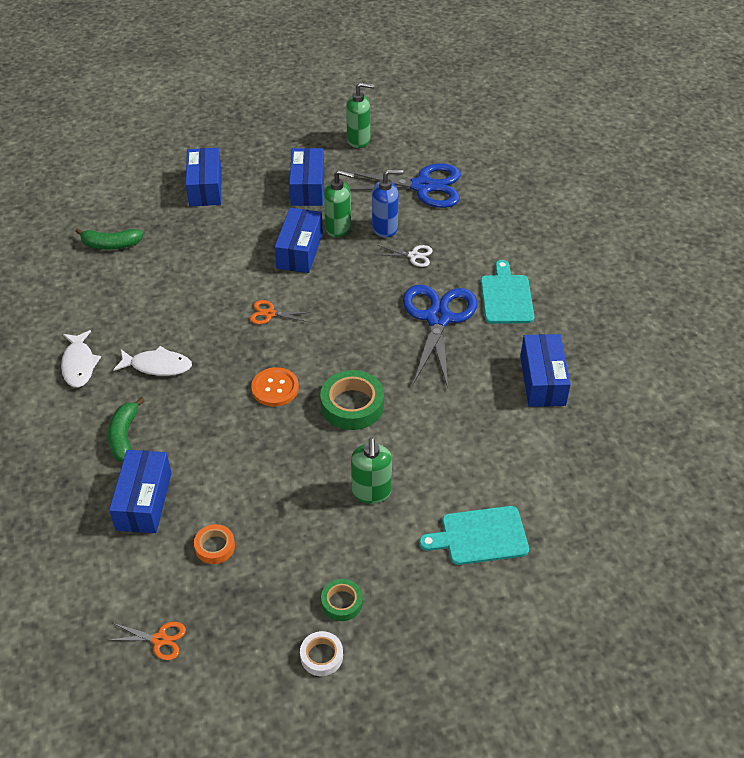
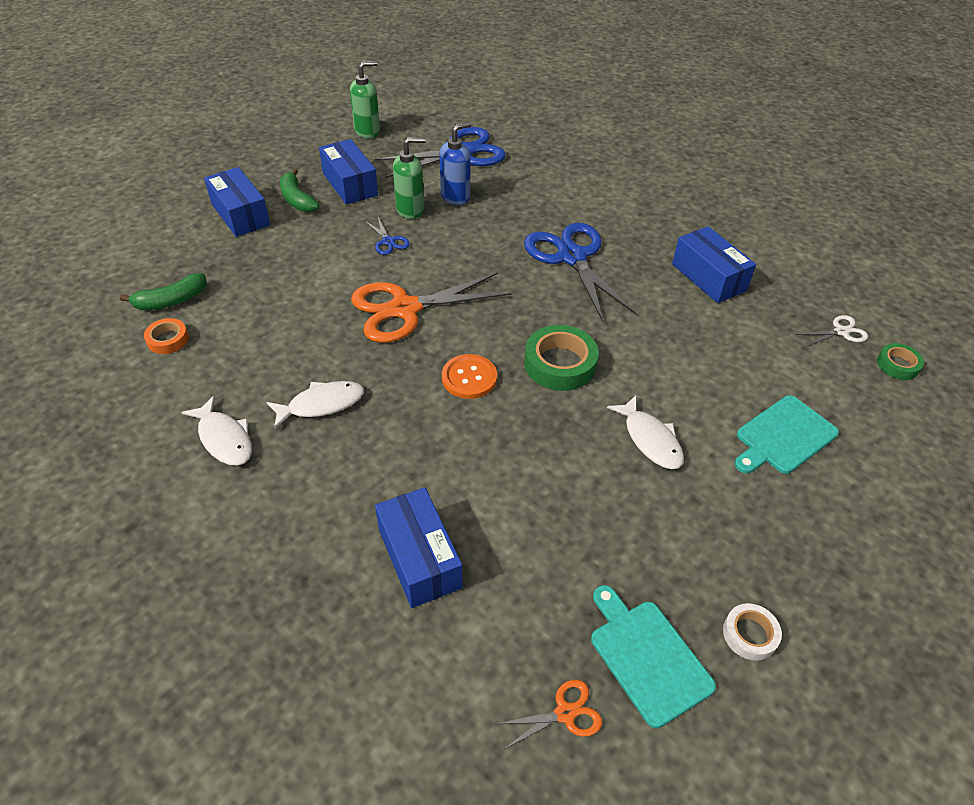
camera: 30 degrees left, 0 degrees up
(124, 436) = (340, 495): green banana -> green banana (297, 199)
(215, 547) = (540, 571): orange tape -> orange tape (168, 340)
(269, 314) = (405, 309): orange scissors -> orange scissors, size x2.27
(300, 251) = (388, 241): blue box -> blue scissors
(342, 602) = (719, 565): green tape -> green tape (897, 365)
(371, 492) = (650, 439): green soap dispenser -> white fish
(413, 256) = (502, 211): white scissors -> white scissors (841, 332)
(506, 297) = (615, 219): turquoise cutting board -> turquoise cutting board (647, 657)

